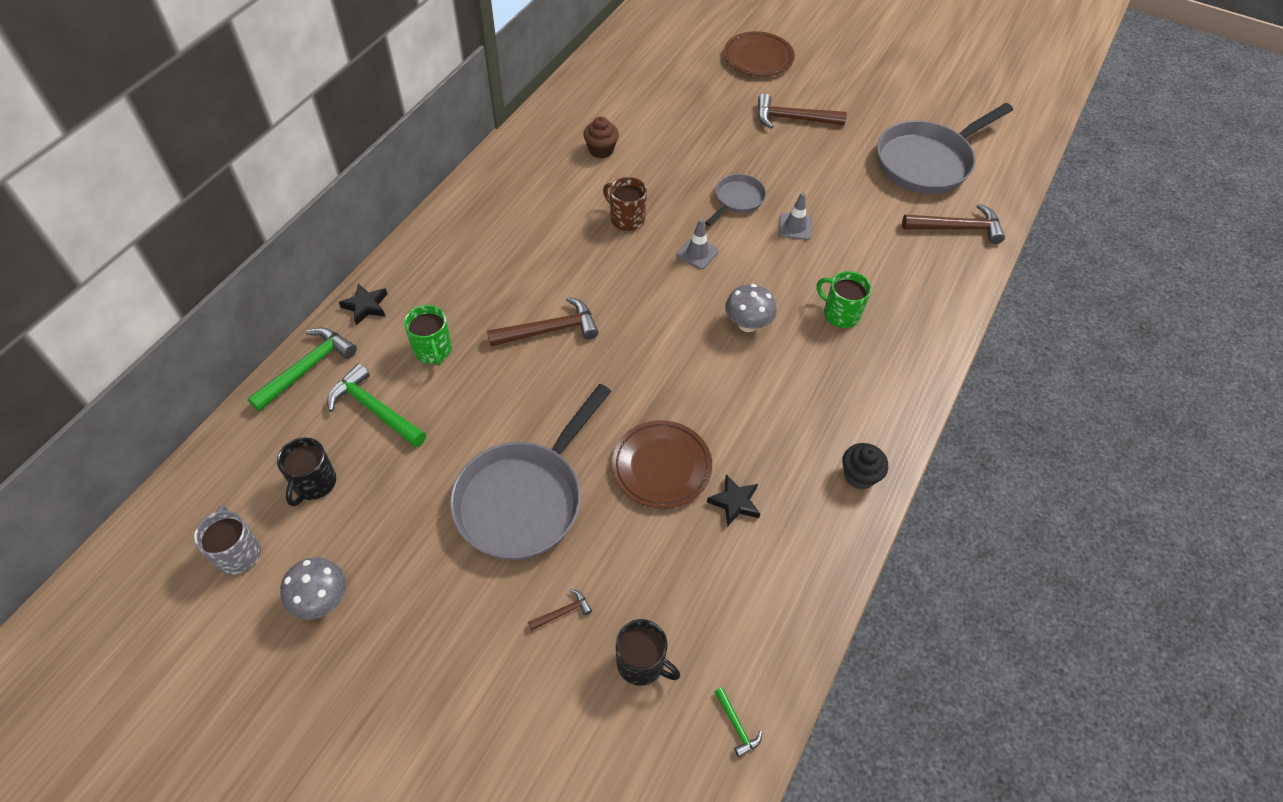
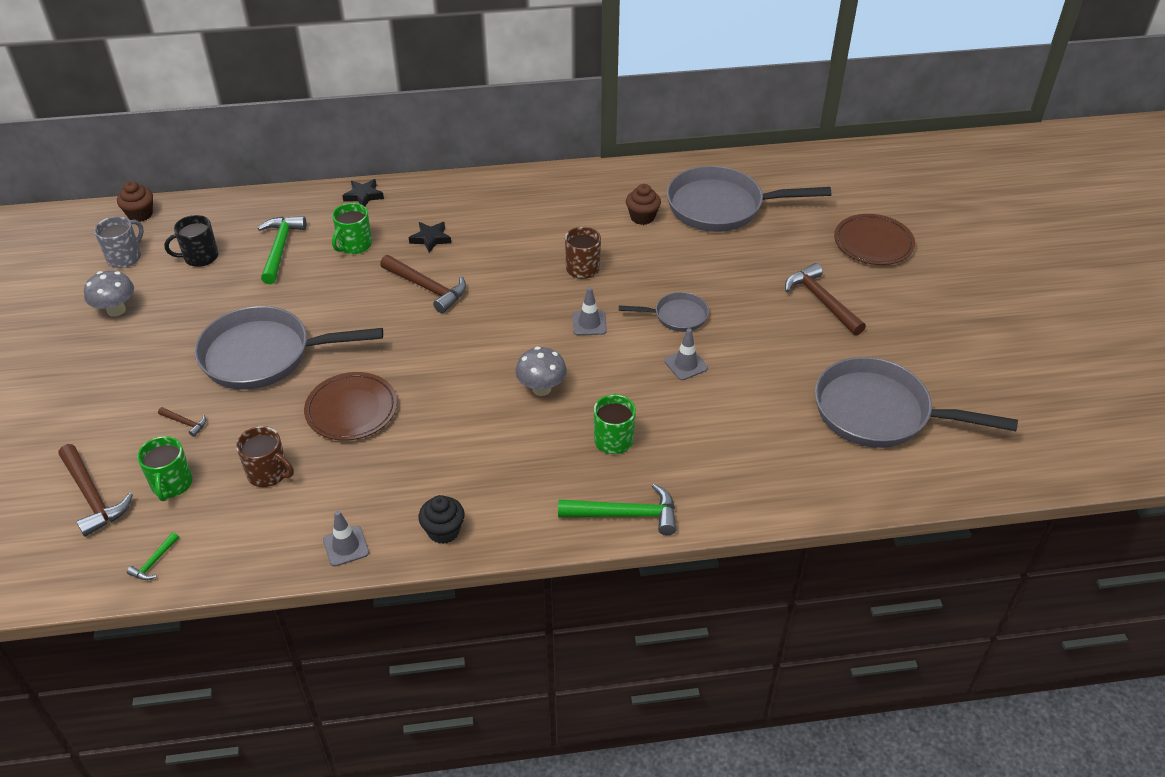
camera: 55 degrees right, 10 degrees down
(175, 505) = (140, 214): none -> brown cupcake
(307, 368) = (287, 202): green hammer -> green hammer (625, 515)
(636, 102) = (721, 207): none -> grey pan
(641, 663) = (172, 484): black mug -> green mug
(691, 572) = (268, 473): none -> brown mug
(735, 502) = (352, 467): black star -> black star (430, 239)
(827, 555) = (346, 546): none -> grey traffic cone
(957, 228) = (812, 472): brown hammer -> brown hammer (92, 496)

